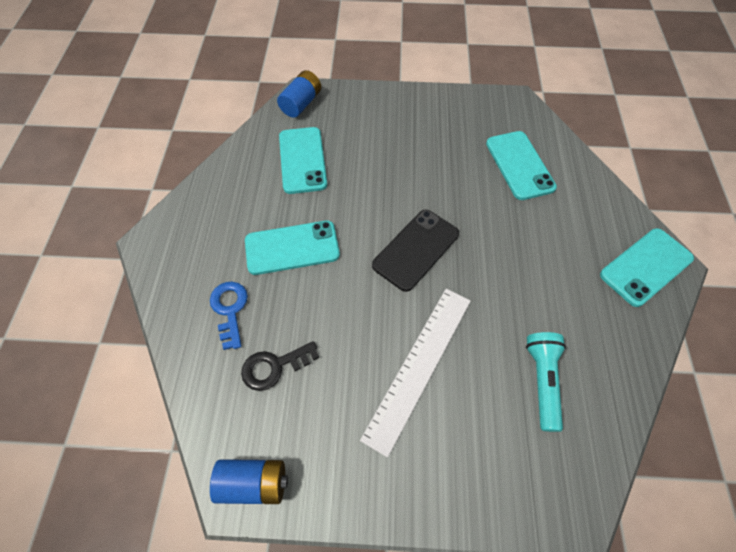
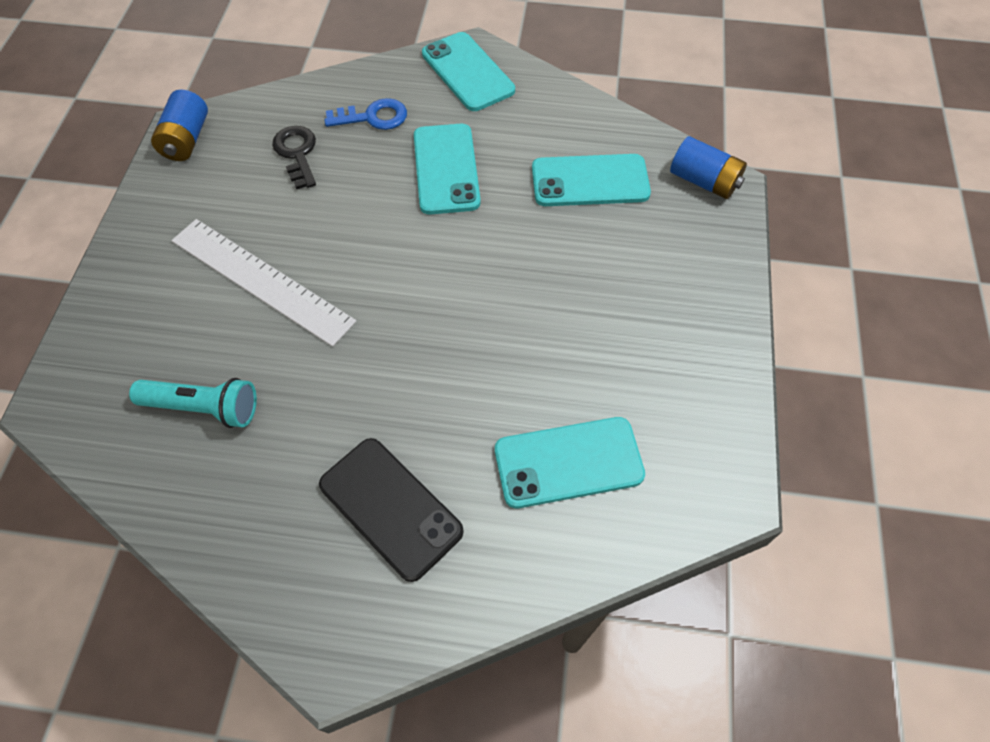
camera: 95 degrees right, 0 degrees up
(416, 249) = (423, 295): black phone -> black phone (390, 508)
(646, 267) = (338, 609): turquoise phone -> turquoise phone (468, 72)

